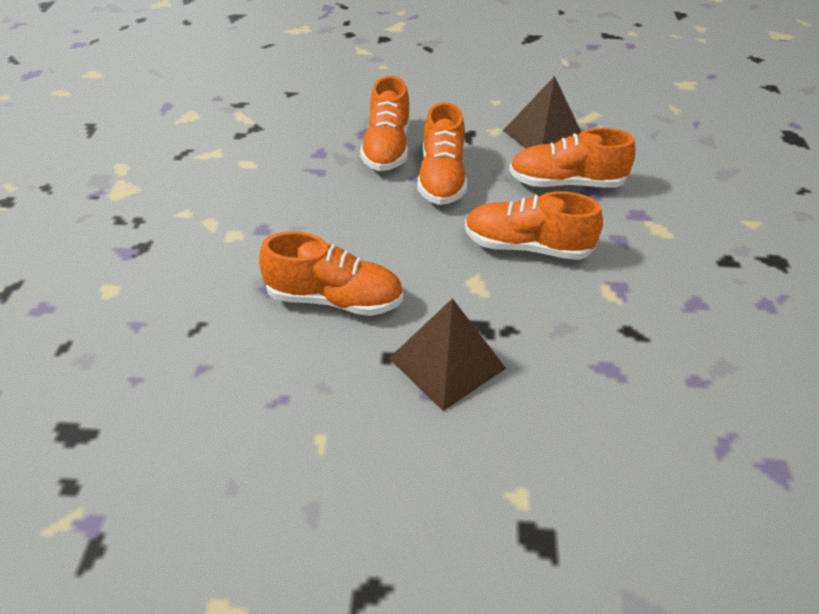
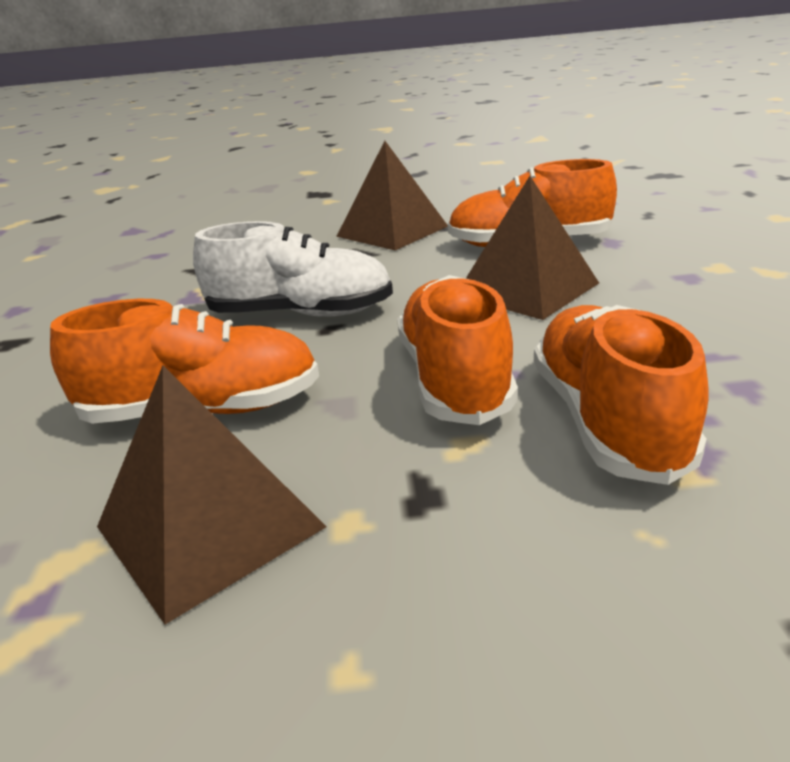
camera: 175 degrees right, 15 degrees down
(370, 239) = (526, 289): none -> brown pyramid
(526, 247) = (301, 314): orange shoe -> white shoe

